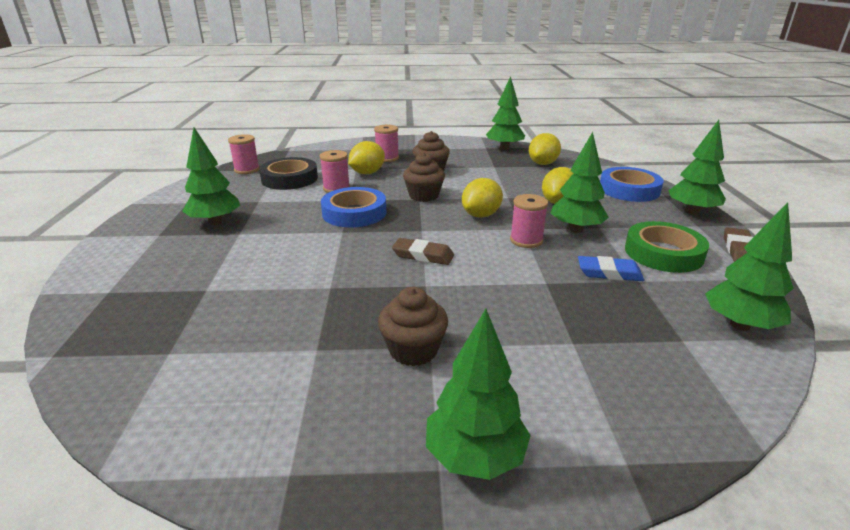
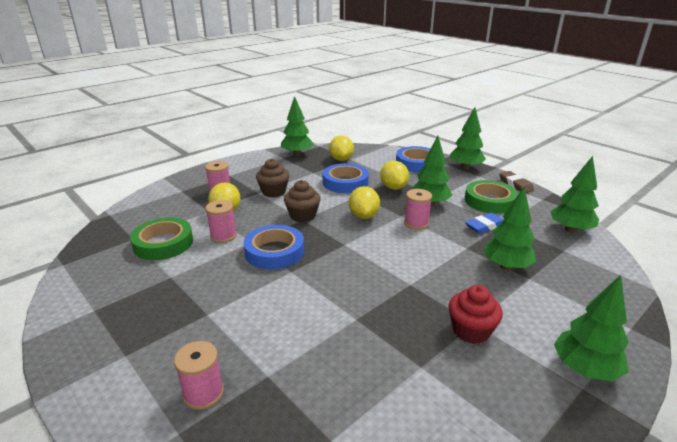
camera: 40 degrees left, 0 degrees up
(215, 222) = (164, 315): green tree -> green tree (506, 266)
(247, 170) = (100, 251): pink spool -> pink spool (203, 393)
(289, 179) = (163, 243): black tape -> green tape
(413, 350) = (471, 331): brown cupcake -> red cupcake
(423, 255) = (376, 263): brown eraser -> none
(512, 183) = (345, 182): none -> blue tape

